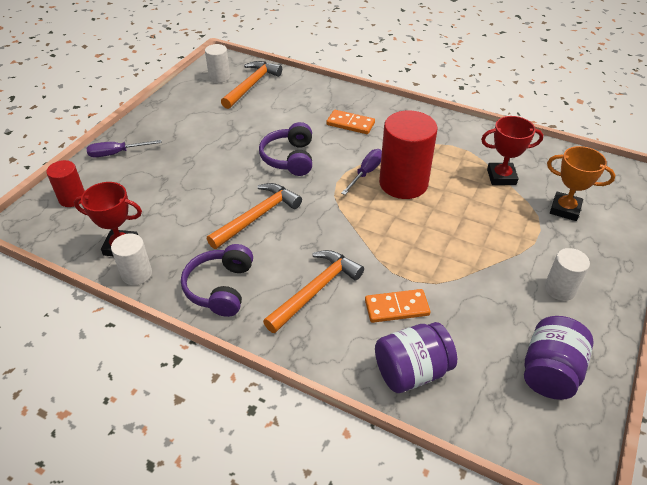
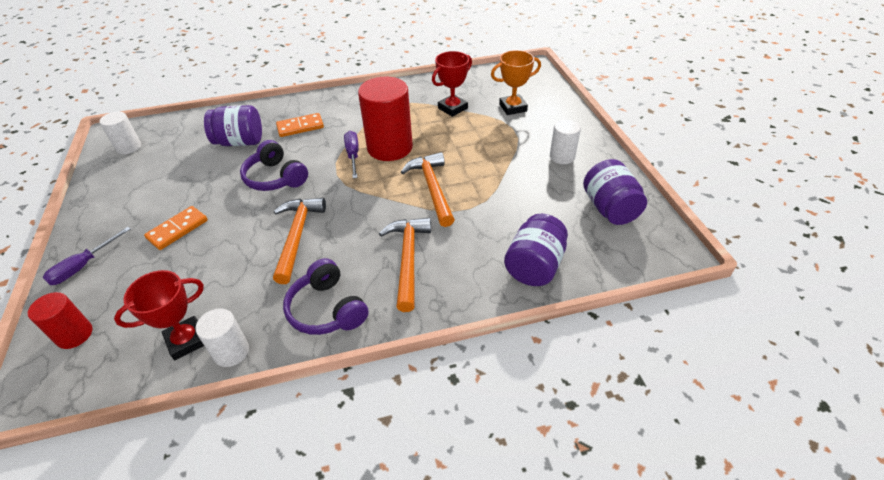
camera: 40 degrees left, 0 degrees up
(252, 85) = (172, 139): orange hammer -> orange hammer (432, 188)
(294, 113) = (240, 142): none -> purple jar
(396, 307) = (479, 232): orange domino -> orange domino (177, 229)

